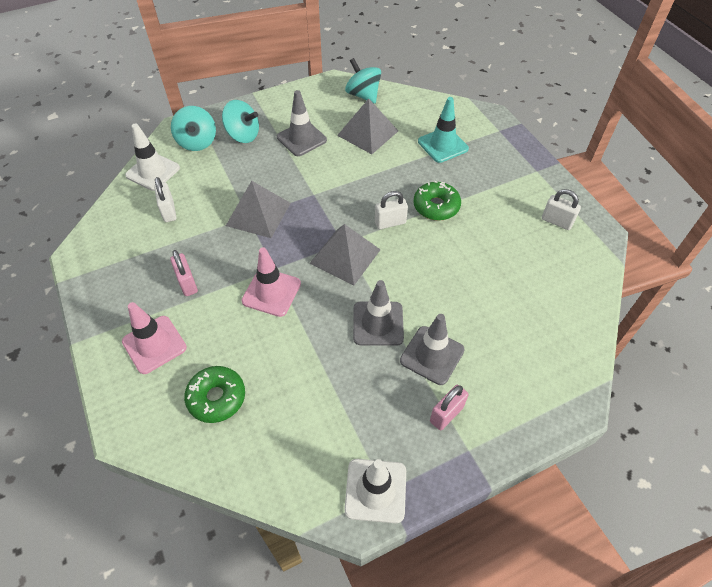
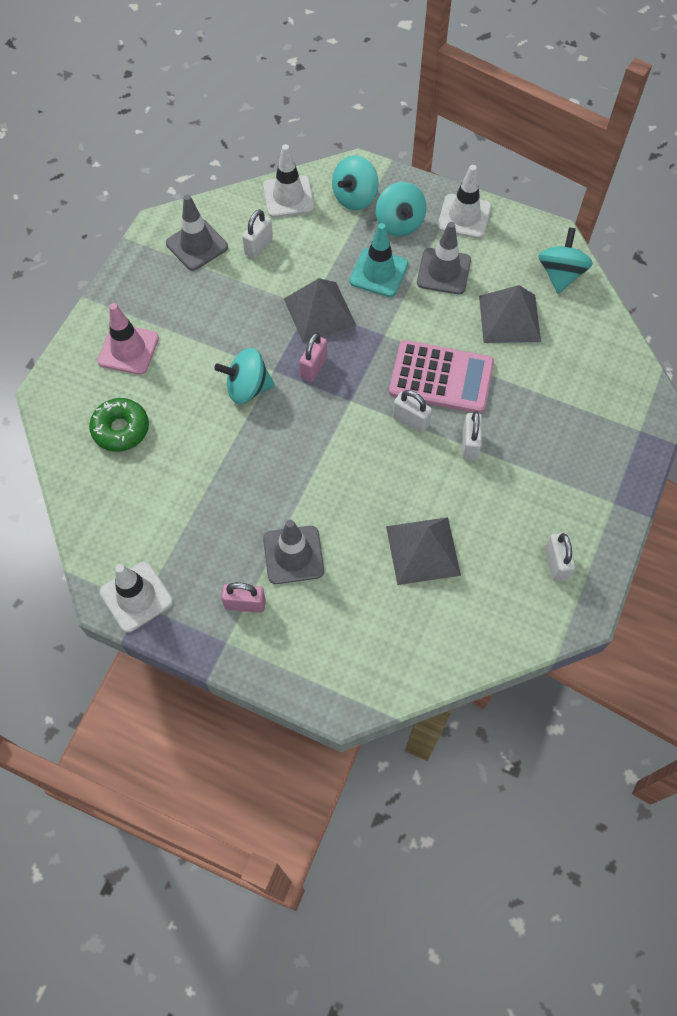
camera: 50 degrees right, 10 degrees up
(187, 283) = (201, 322): pink padlock -> pink padlock (313, 367)
(271, 292) = (247, 388): pink traffic cone -> turquoise spinning top
(275, 106) = (464, 216): none -> white traffic cone
(345, 256) = (337, 413): grey pyramid -> grey pyramid (423, 550)
(375, 188) = (441, 378): none -> pink calculator
(378, 323) = (288, 491): grey traffic cone -> grey traffic cone (197, 245)
(436, 206) = (469, 444): green donut -> white padlock
(442, 145) = (561, 394): turquoise traffic cone -> turquoise traffic cone (378, 273)

